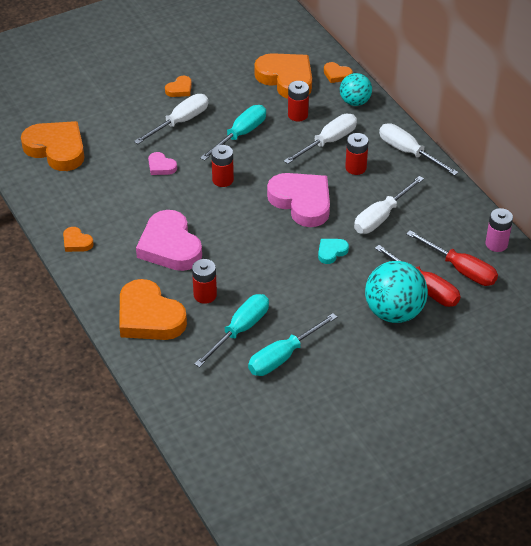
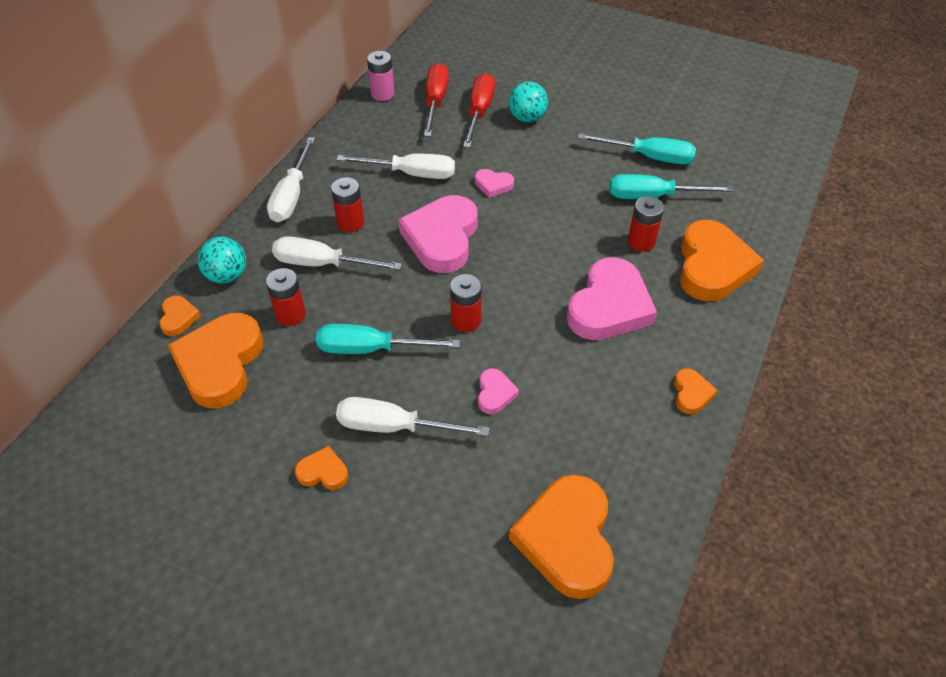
camera: 125 degrees left, 5 degrees up
(331, 252) = (493, 185): turquoise heart -> pink heart
(394, 312) = (527, 118): turquoise ball -> turquoise ball, size x0.61

